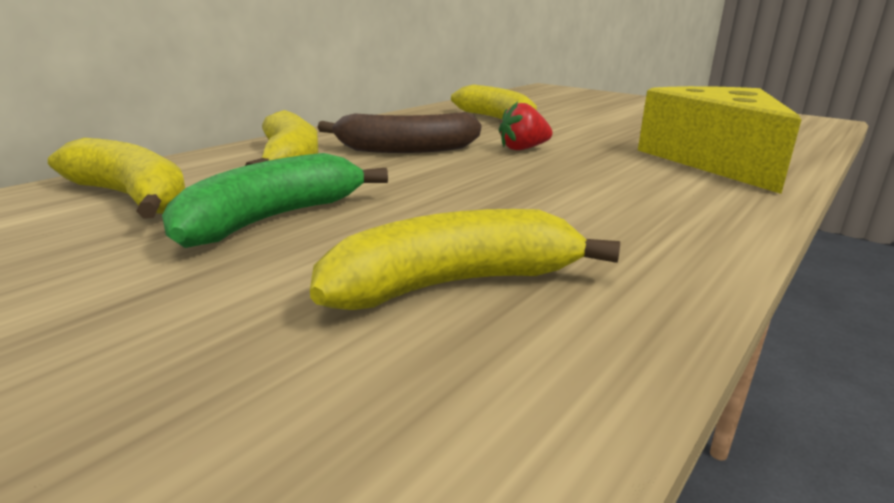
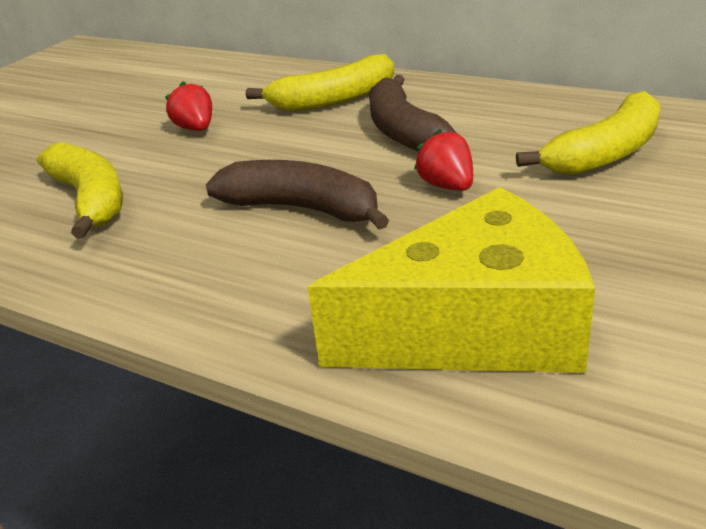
camera: 85 degrees right, 10 degrees up
(131, 198) = (230, 84): yellow banana -> none
(271, 219) = (196, 129): green banana -> red strawberry
(541, 185) = (302, 209): none -> brown banana

